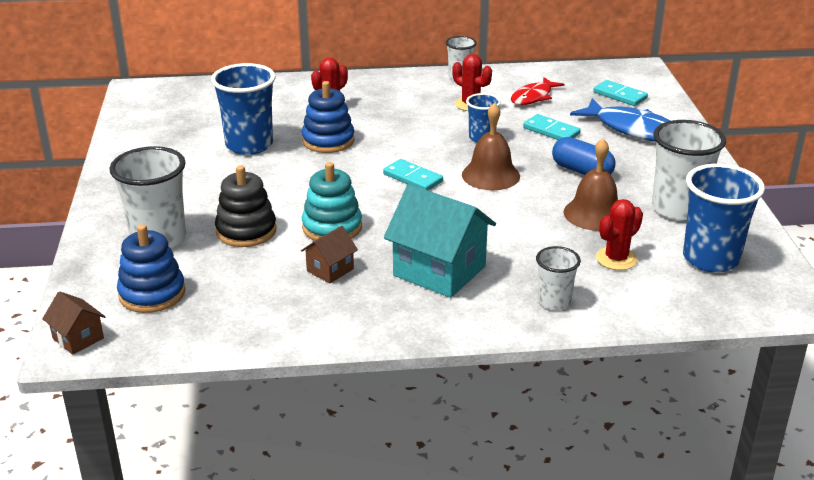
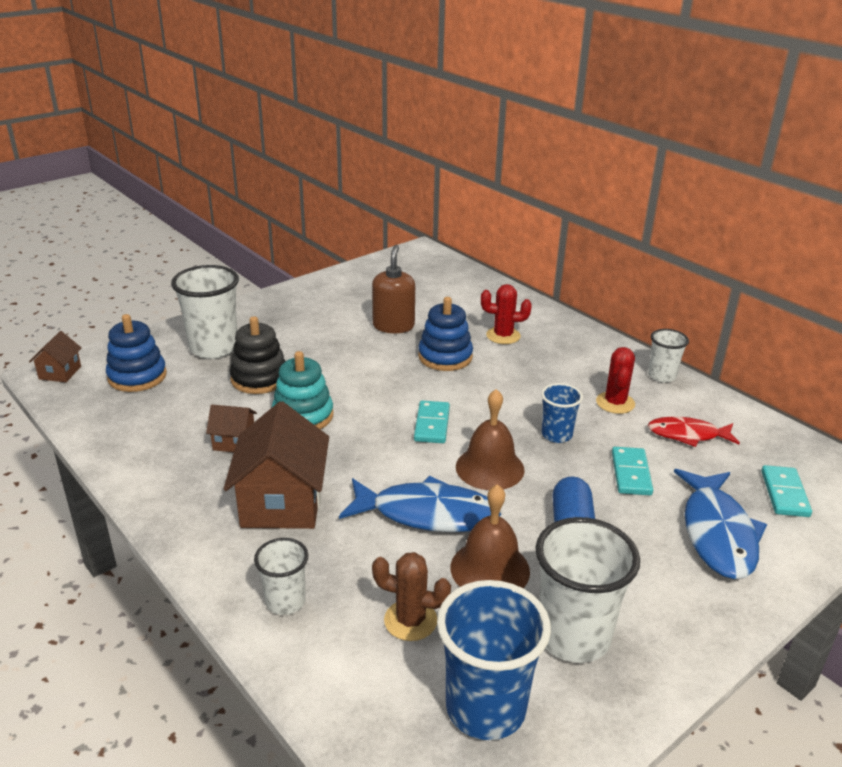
camera: 55 degrees right, 0 degrees up
(249, 145) = (393, 326): blue cup -> brown soap dispenser
(439, 271) = (282, 503): turquoise house -> brown house
(516, 216) = (427, 514): none -> blue fish
(616, 259) = (410, 620): red cactus -> brown cactus

